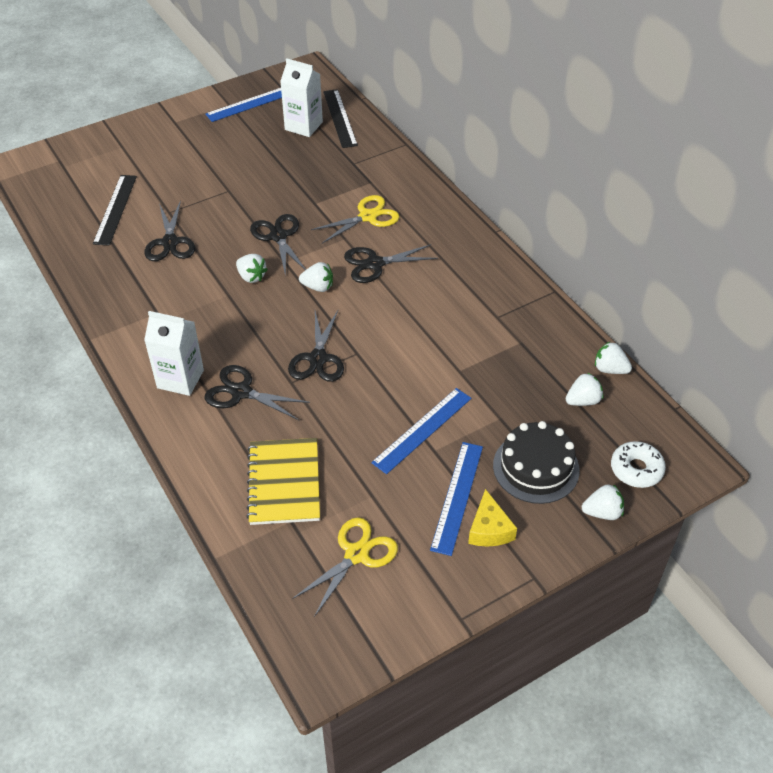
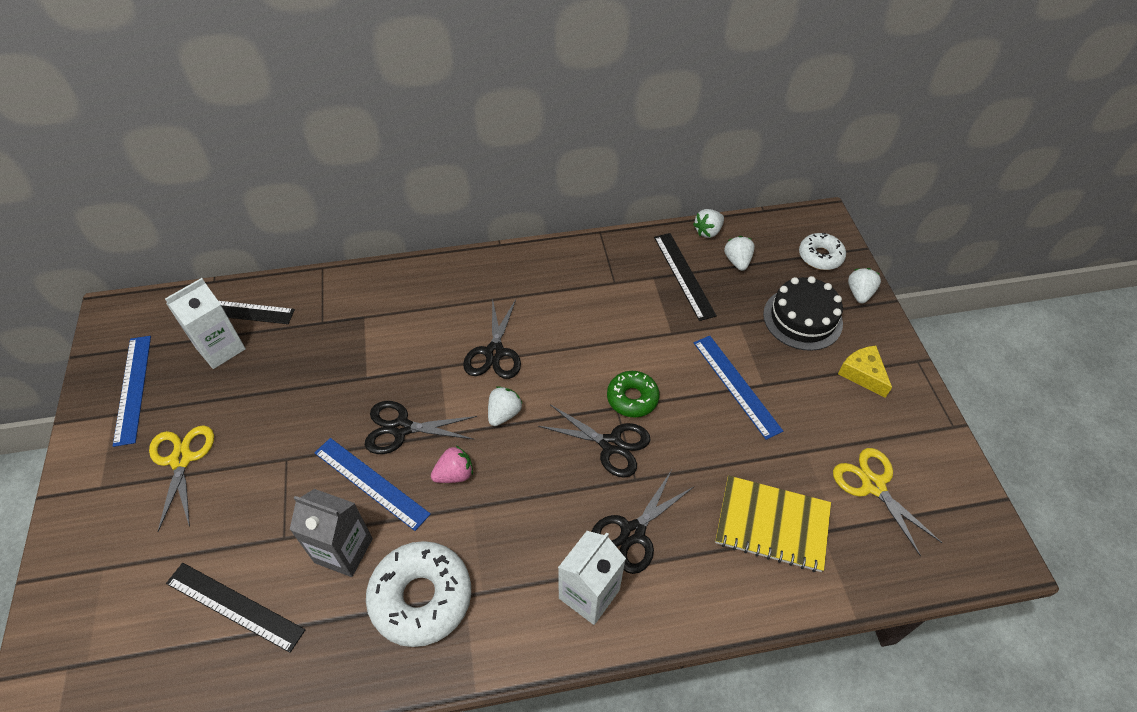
camera: 70 degrees left, 5 degrees up
(148, 291) = (421, 597): none -> white donut
(170, 242) = (343, 550): black scissors -> grey carton
(251, 277) = (454, 474): white strawberry -> pink strawberry
(368, 217) = (418, 336): yellow scissors -> yellow scissors (181, 459)
(371, 361) = (632, 398): none -> green donut
(457, 497) = (822, 385): blue ruler -> blue ruler (371, 483)
(489, 529) = (862, 374): yellow cheese -> yellow cheese turned 135 degrees counterclockwise
(537, 363) = (684, 275): none -> black ruler

